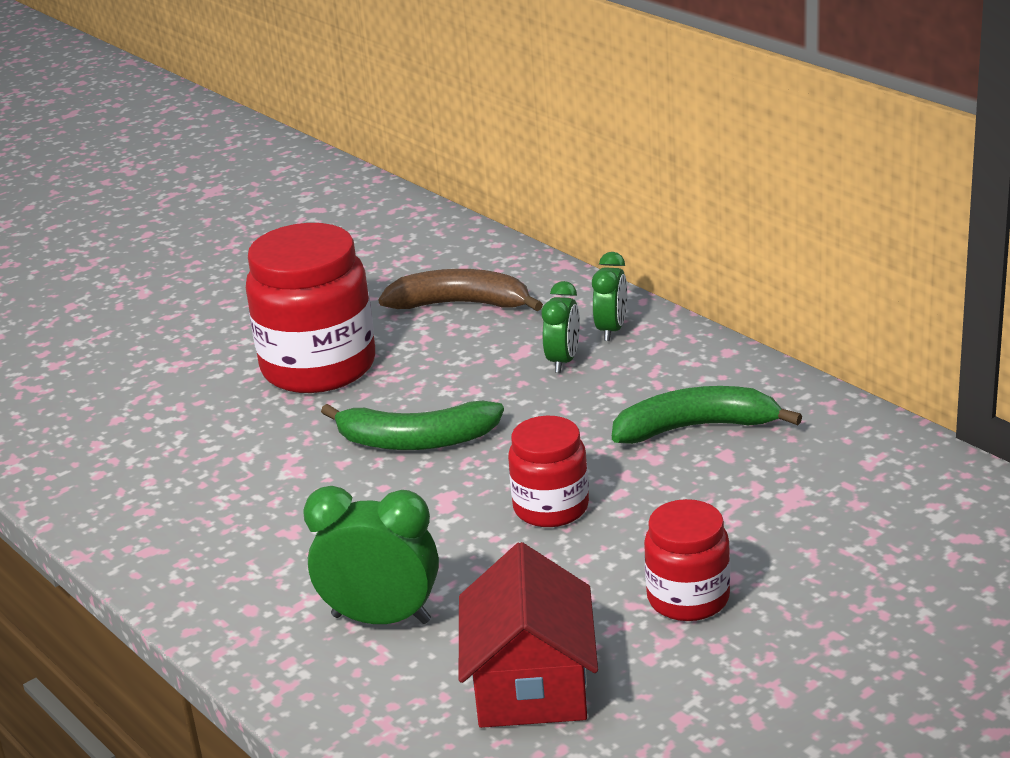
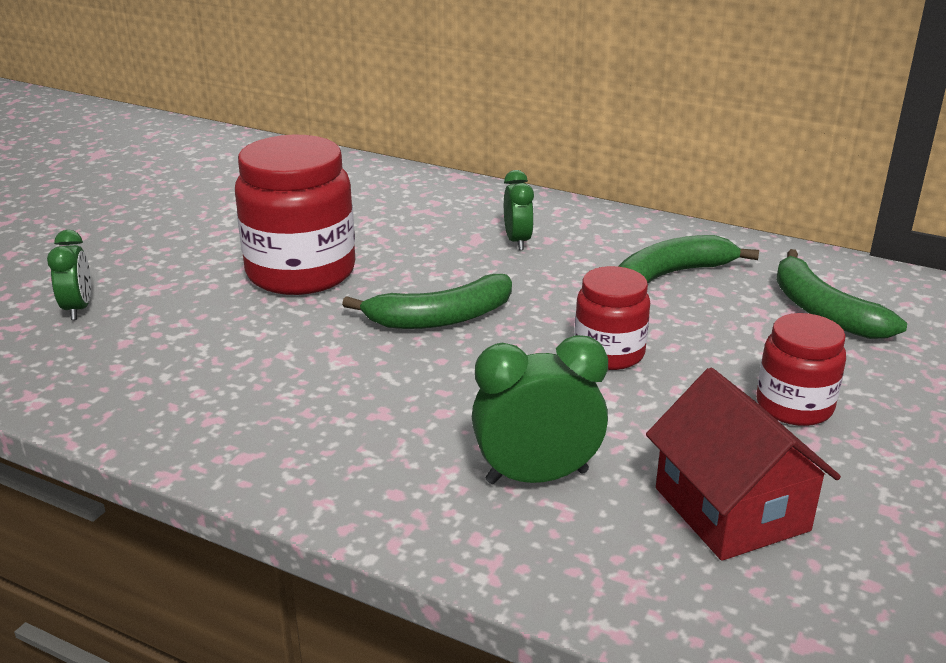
camera: 25 degrees left, 0 degrees up
(460, 304) = (393, 211): brown banana -> none
(611, 330) = (537, 215): green clock -> green clock (78, 309)
(825, 499) = (822, 311): none -> green banana

